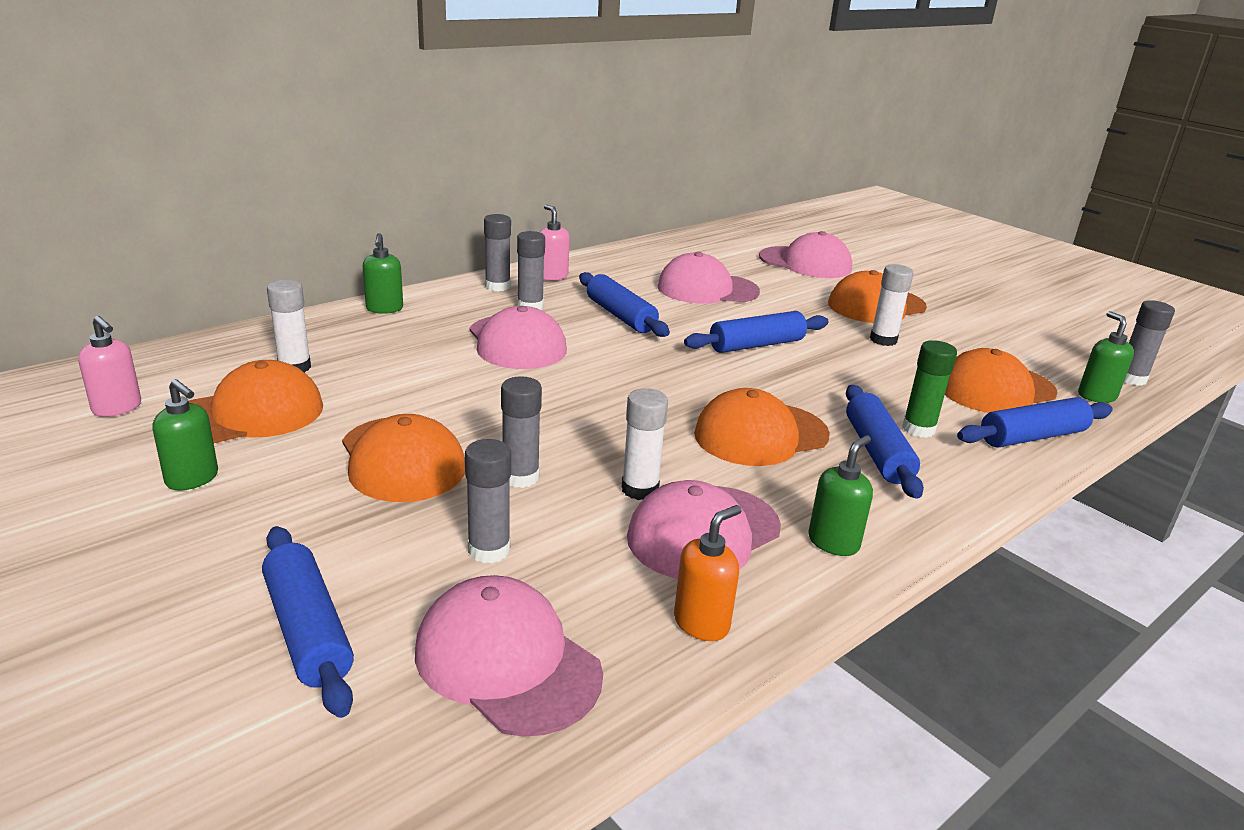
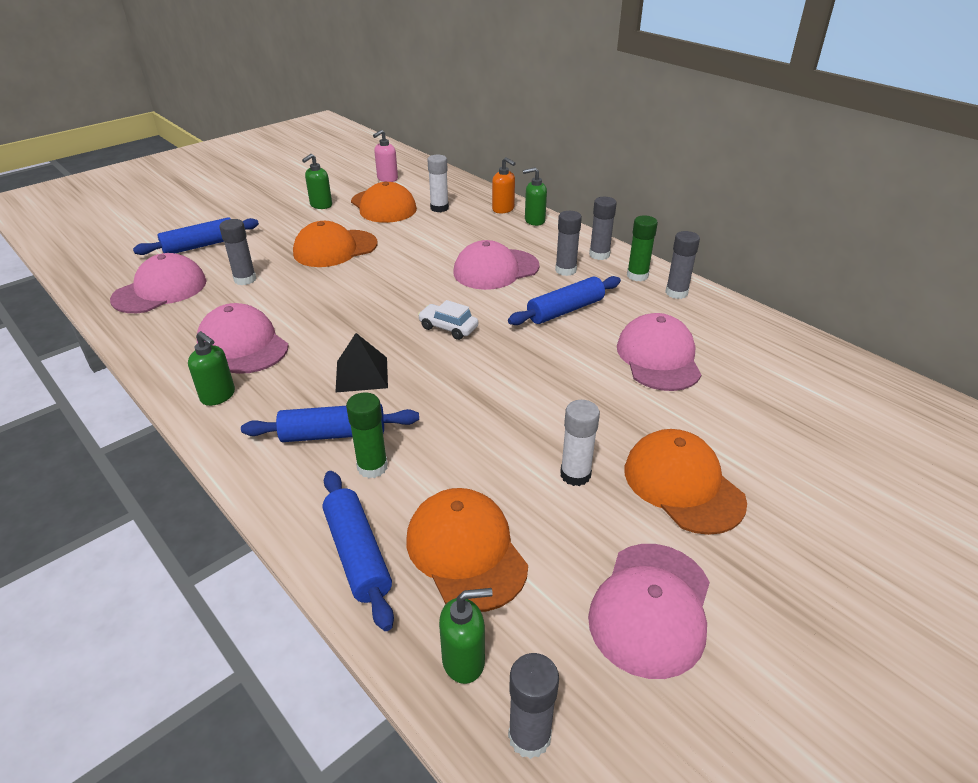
camera: 90 degrees right, 10 degrees up
(520, 477) = (313, 283): grey glue stick -> grey glue stick (676, 293)
(552, 276) = (637, 276): pink soap dispenser -> green glue stick
(640, 489) = (294, 322): white glue stick -> none
(656, 379) = (448, 328): none -> white car
(701, 623) = (163, 342): orange soap dispenser -> orange soap dispenser (503, 209)
(756, 345) = (530, 382): blue rolling pin -> none
(760, 435) = (362, 374): orange cap -> black pyramid
(805, 263) = (801, 437): pink cap -> pink cap (651, 608)

